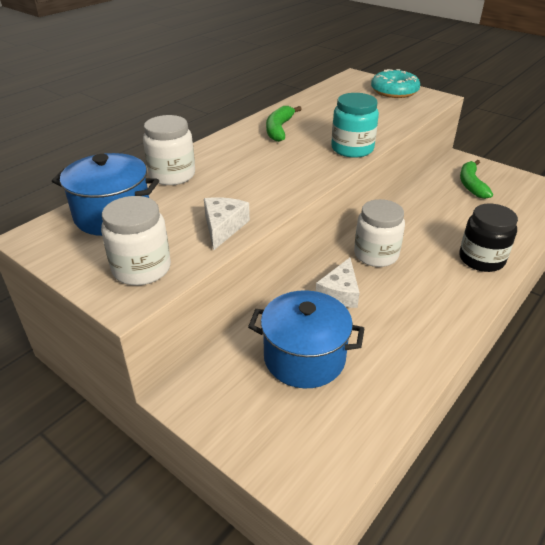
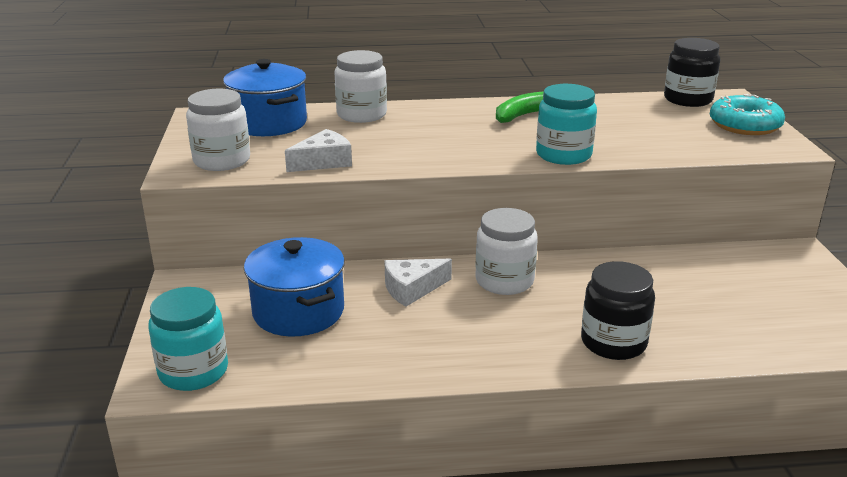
camera: 45 degrees right, 10 degrees down
(320, 459) = (193, 371): none -> turquoise jar
(339, 85) = (688, 99): none -> black jar
(471, 184) = (757, 279): green banana -> none

